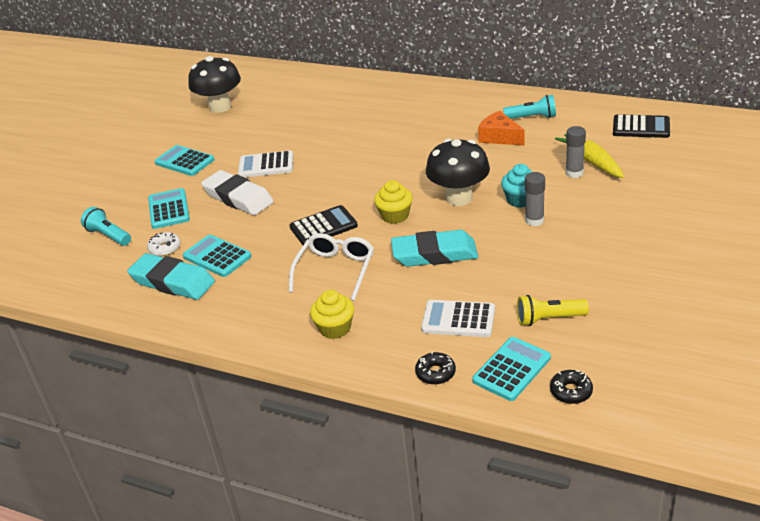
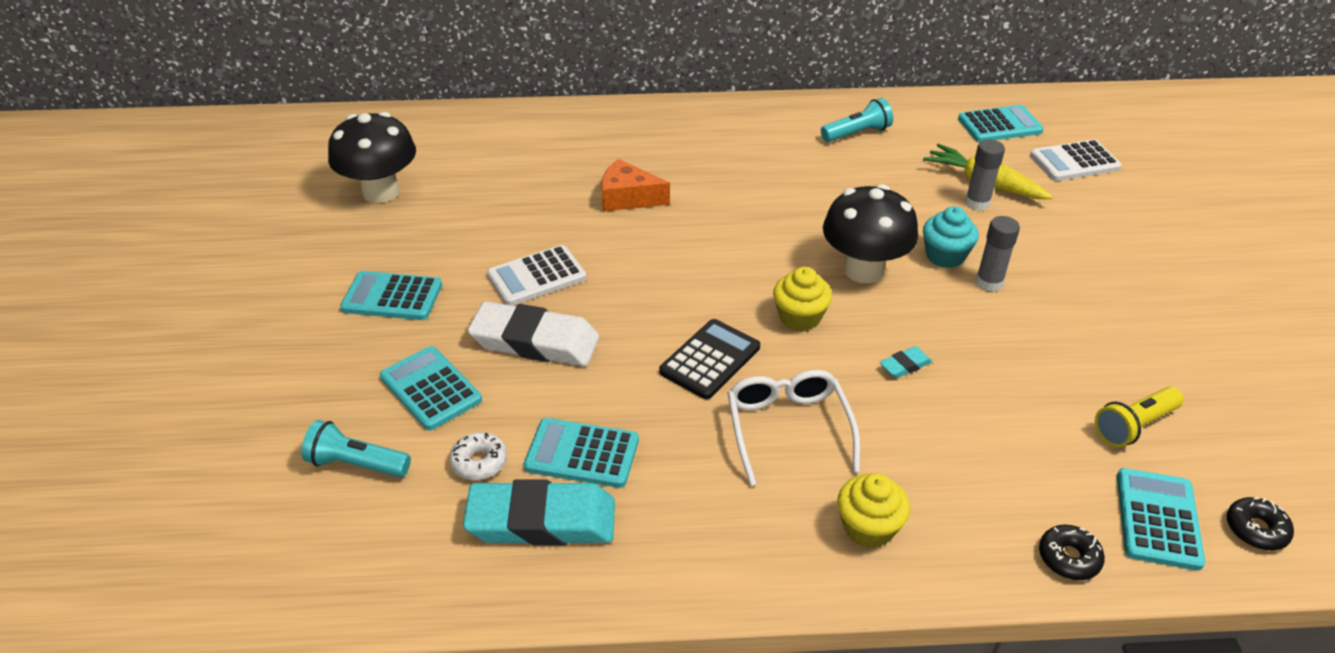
camera: 30 degrees left, 5 degrees up
(434, 254) = (905, 365): turquoise eraser -> turquoise eraser, size x0.43
(458, 319) = (1024, 461): white calculator -> white calculator (1074, 162)
(499, 137) = (839, 169): orange cheese -> orange cheese (628, 198)
(641, 127) = (999, 125): black calculator -> turquoise calculator

